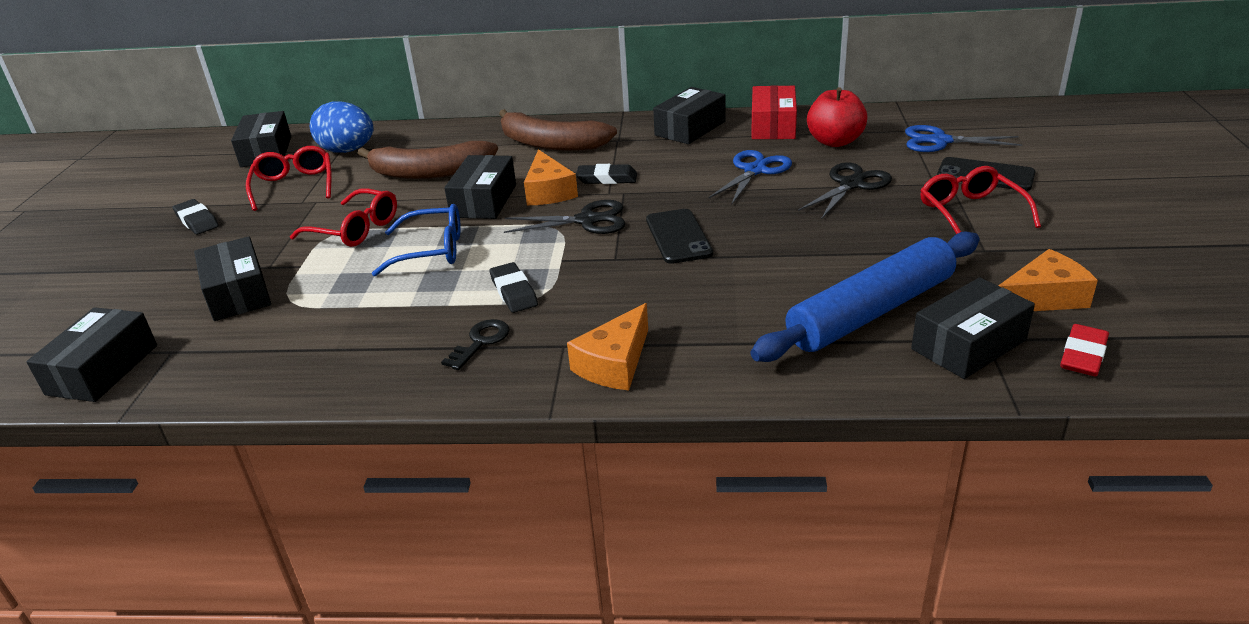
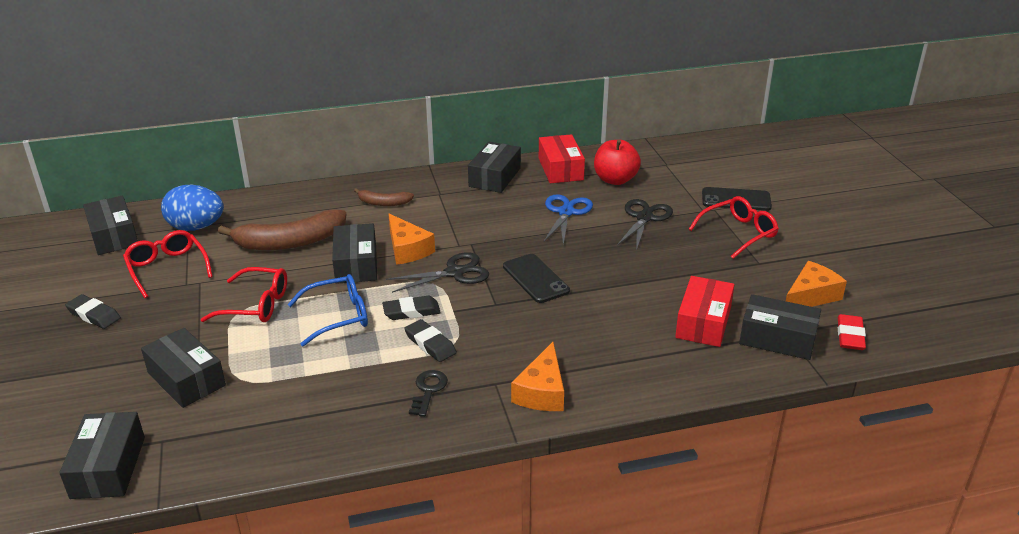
camera: 20 degrees left, 0 degrees up
(551, 144) = (383, 203): brown banana -> brown banana, size x0.52
(607, 178) = (450, 232): black eraser -> black eraser (411, 311)
(871, 311) = (703, 322): blue rolling pin -> red box
(940, 141) = (692, 172): blue scissors -> none
(968, 344) = (777, 339): black box -> black box turned 75 degrees clockwise
(970, 213) = (738, 233): red glasses -> red glasses turned 90 degrees clockwise

